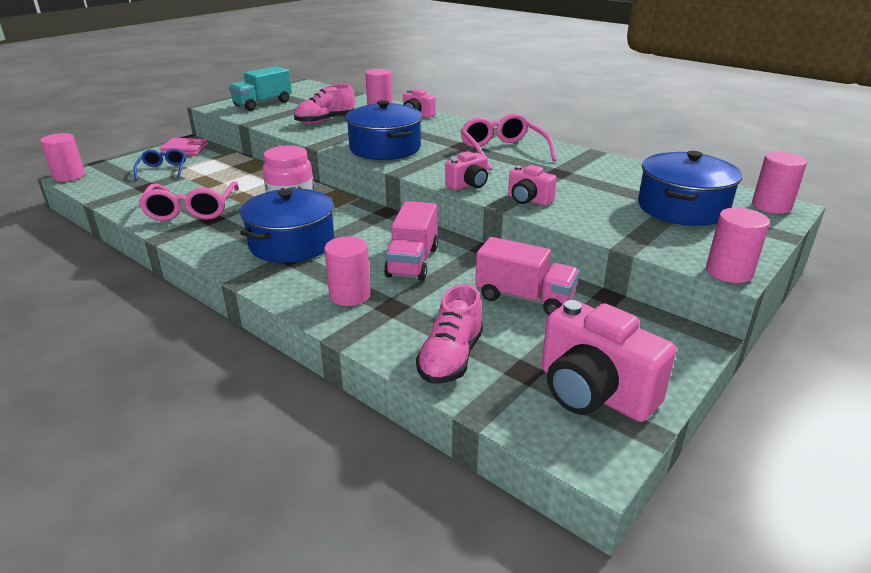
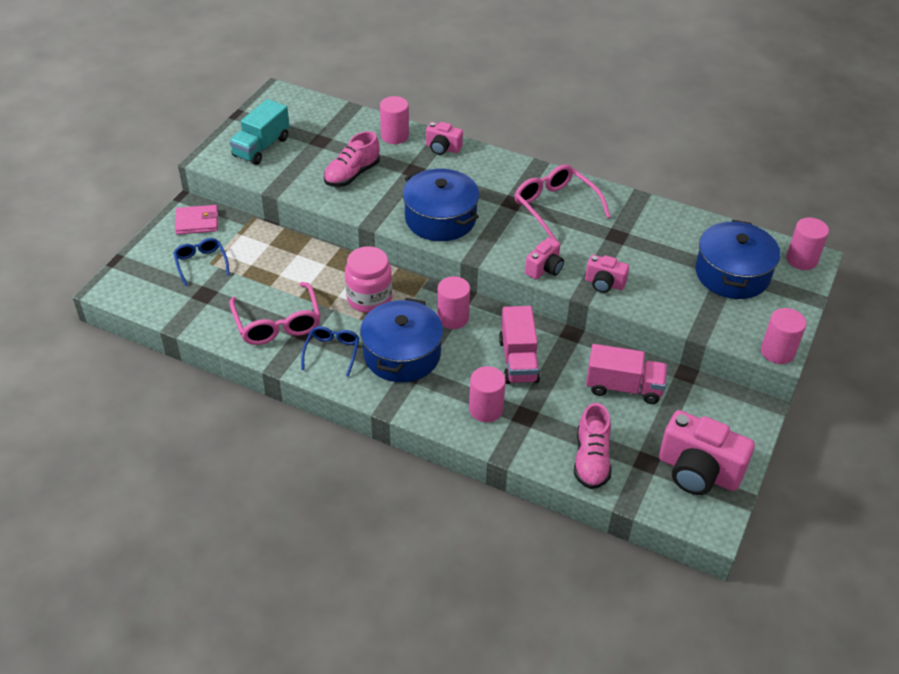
camera: 15 degrees left, 15 degrees up
(69, 176) = (107, 290): pink cylinder -> pink cylinder (453, 318)
(224, 233) = (332, 352): none -> blue glasses

